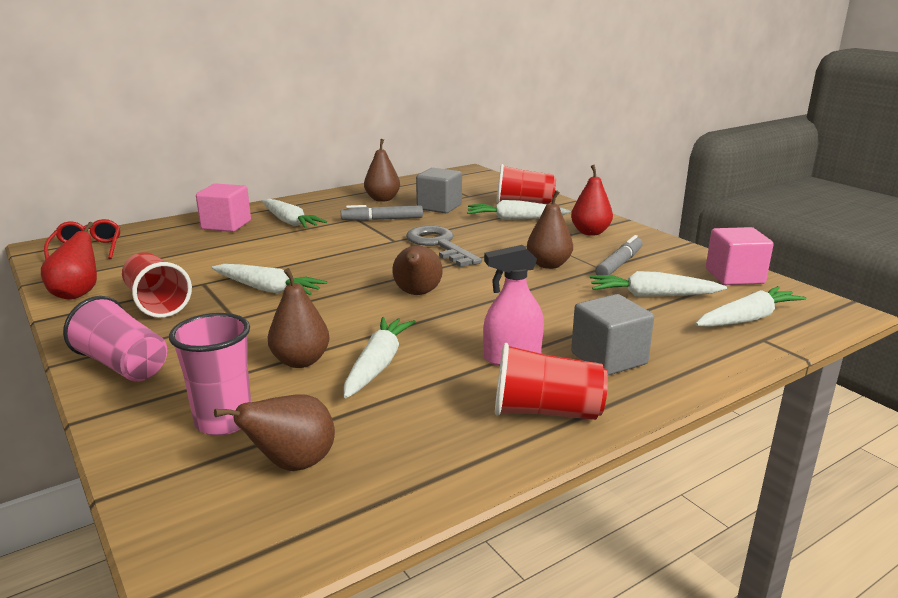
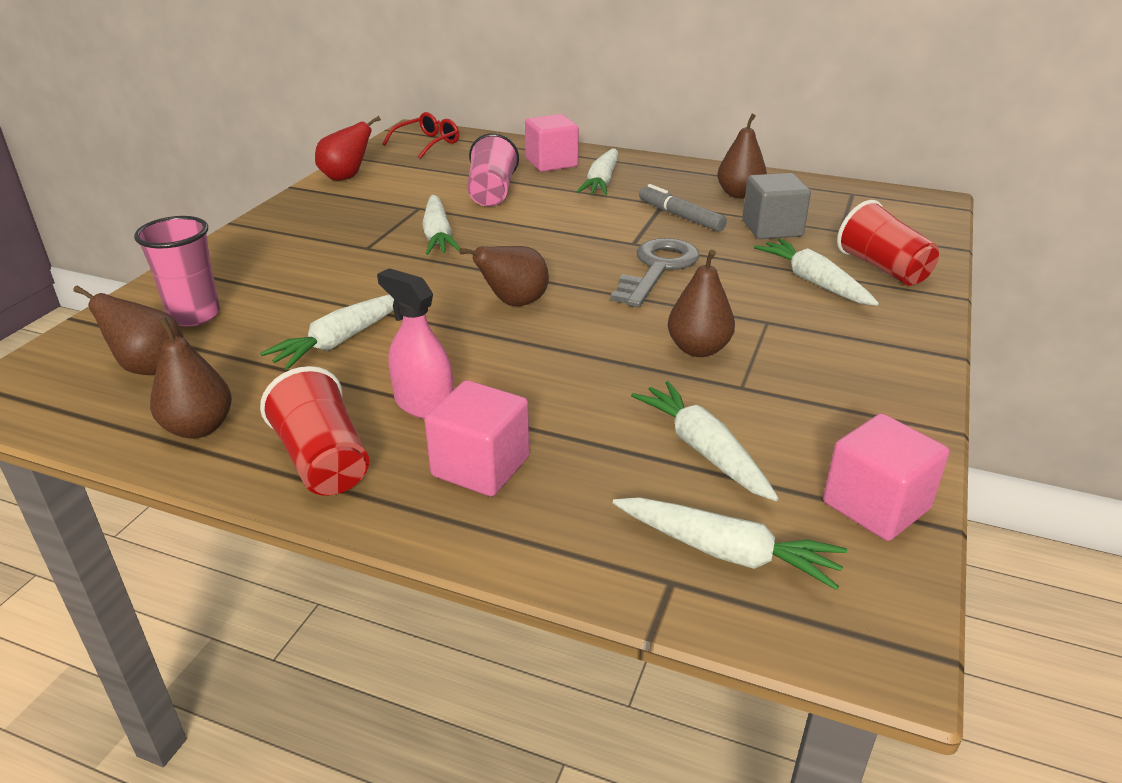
camera: 55 degrees right, 10 degrees up
(123, 365) = (249, 244): pink cup -> pink cup (492, 193)
(157, 303) = (361, 208): red cup -> none
(300, 361) = (316, 304): brown pear -> brown pear (199, 428)
(377, 365) = (341, 340): white carrot -> white carrot turned 150 degrees clockwise
(590, 232) = (856, 344): red pear -> none
(608, 358) = (480, 466): grey cube -> pink cube
(619, 264) = (775, 396): grey marker -> none

